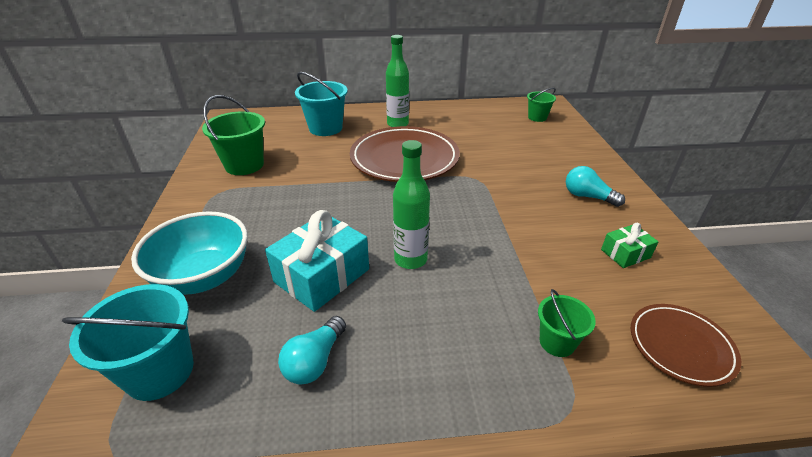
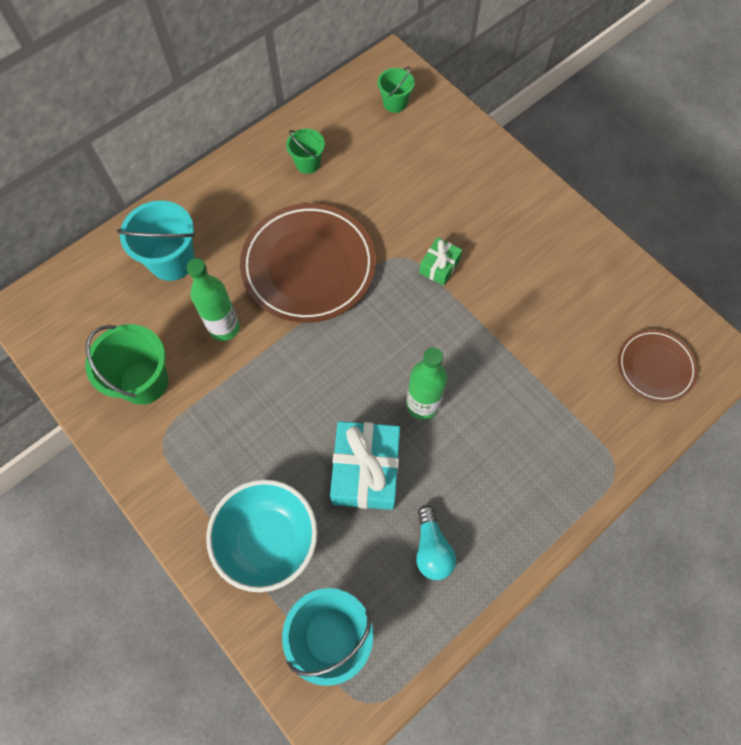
camera: 35 degrees left, 30 degrees up
(397, 124) = (250, 204): green bottle -> green bottle (224, 327)
(557, 342) = (578, 417): green bucket -> green bucket (308, 163)
(587, 196) = (516, 225): turquoise light bulb -> none
(625, 253) = (580, 288): green gift -> green gift (439, 266)

